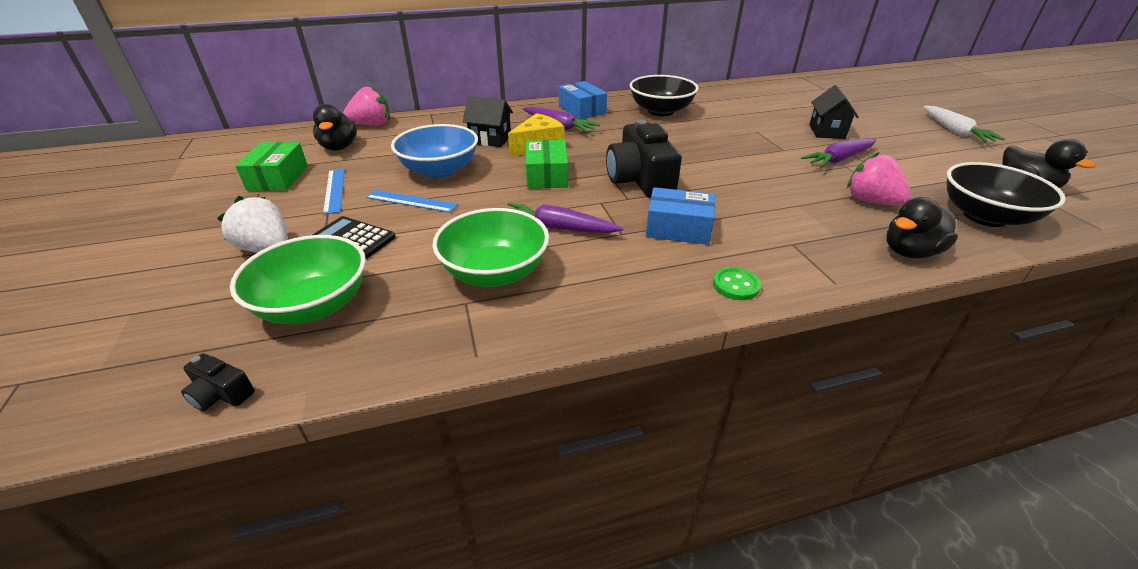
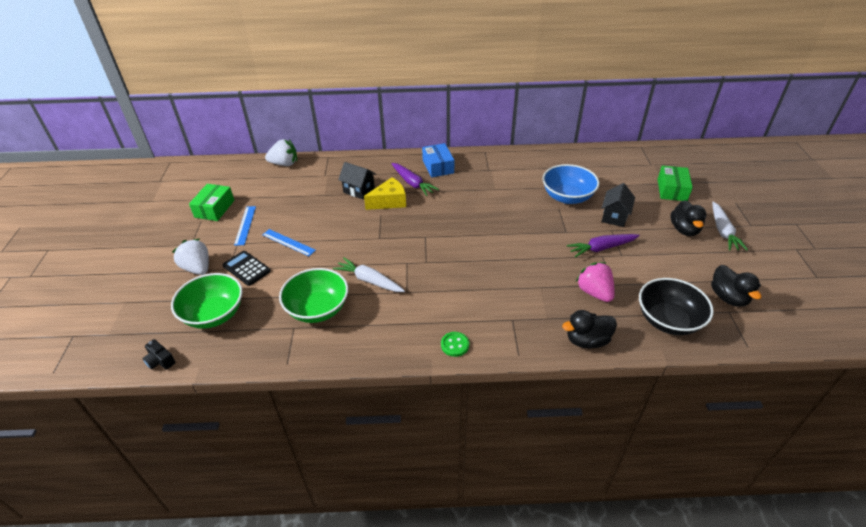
camera: 15 degrees right, 5 degrees up
(339, 147) = (258, 184): black duck -> black duck (684, 229)
(371, 125) = (284, 164): pink strawberry -> white strawberry
(440, 170) = (315, 217): blue bowl -> blue bowl (567, 197)
(546, 176) = (382, 232): green box -> green box (671, 190)
(558, 228) = (369, 280): purple carrot -> white carrot
(640, 180) = (443, 246): black camera -> none
(660, 111) = (497, 176): black bowl -> none
(678, 228) = (445, 294): blue box -> none

